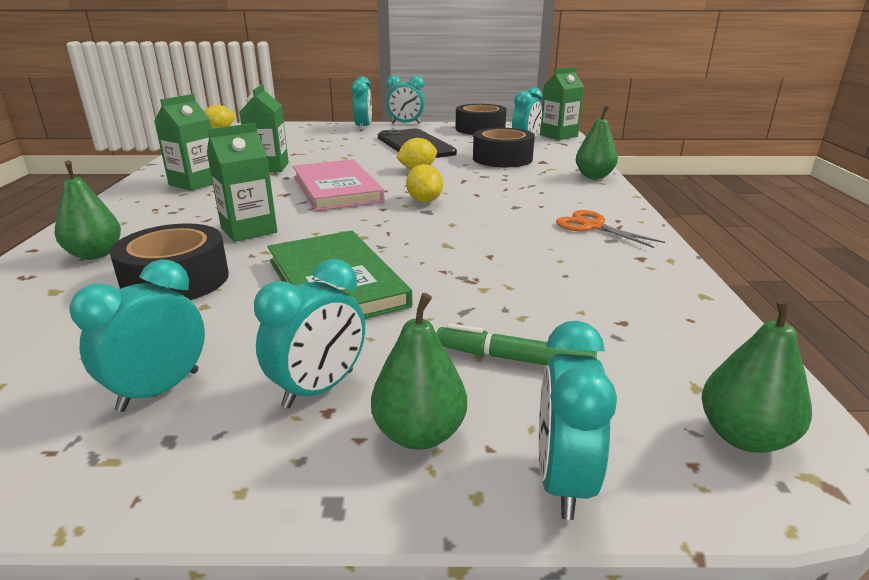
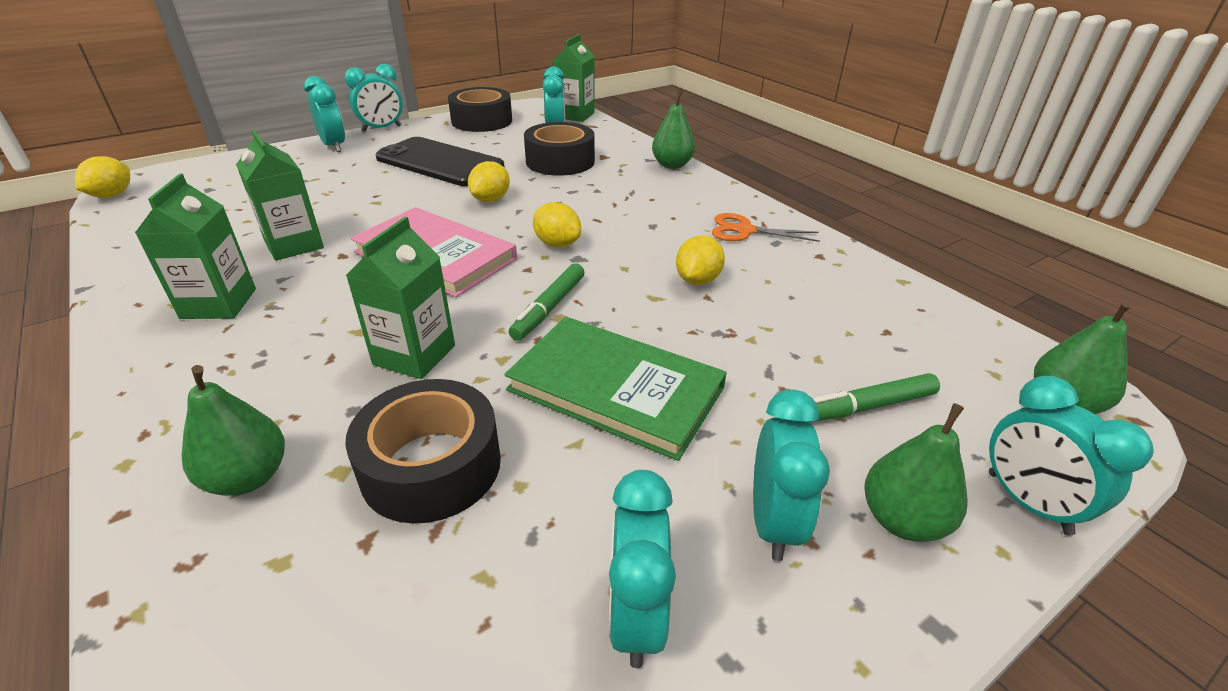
camera: 35 degrees left, 10 degrees up
(363, 231) = (549, 308): none -> green marker
(497, 244) = (697, 280): none -> yellow lemon

